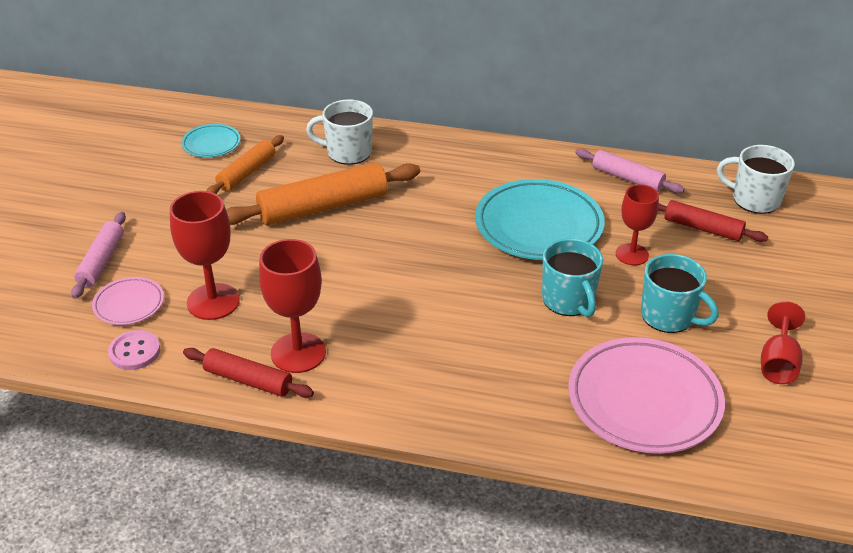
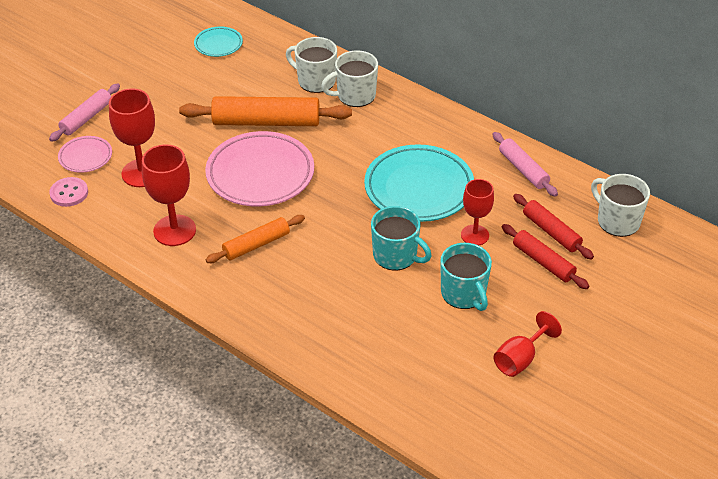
camera: 25 degrees right, 5 degrees up
(246, 173) = (229, 76): orange rolling pin -> orange rolling pin (256, 245)
(248, 380) = (129, 239): red rolling pin -> red rolling pin (543, 262)
(401, 155) = (355, 95): none -> white mug
(568, 300) = (396, 256): turquoise mug -> turquoise mug turned 60 degrees counterclockwise
(644, 401) = (393, 350): pink plate -> pink plate (260, 174)

